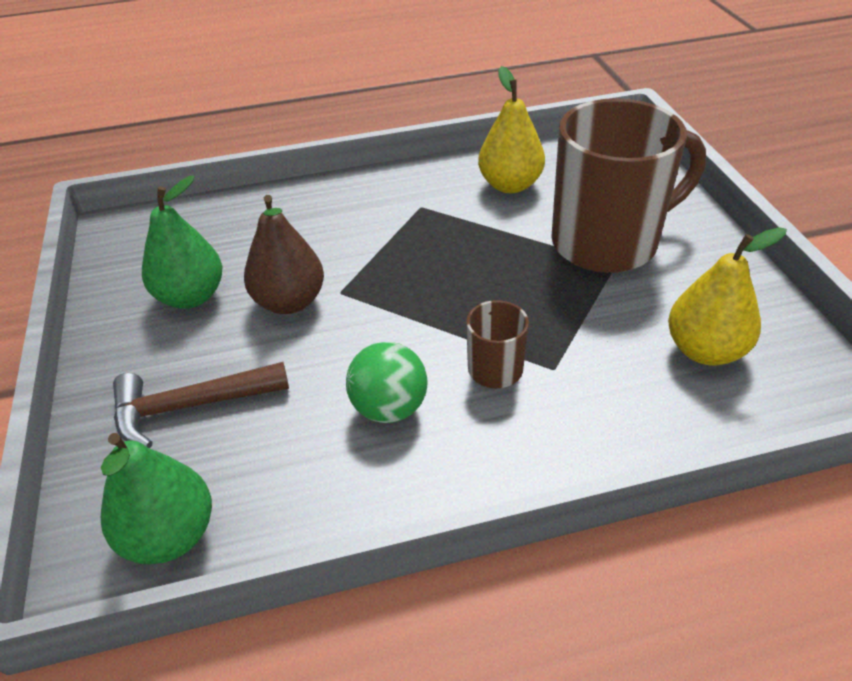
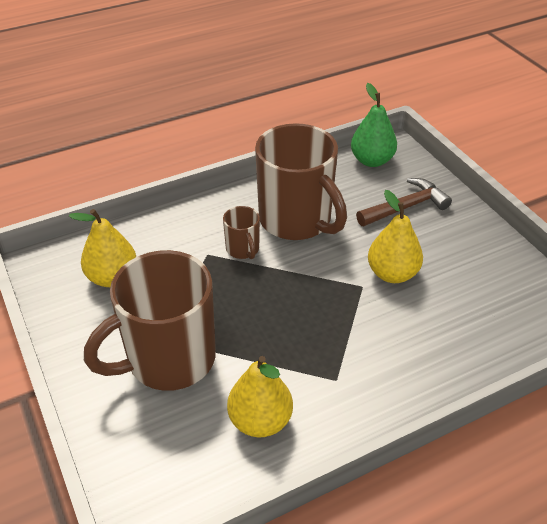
camera: 165 degrees right, 0 degrees up
(191, 297) = (462, 268): green pear -> none
(289, 302) = (392, 273): brown pear -> yellow pear
(389, 408) = (297, 220): green ball -> brown mug

